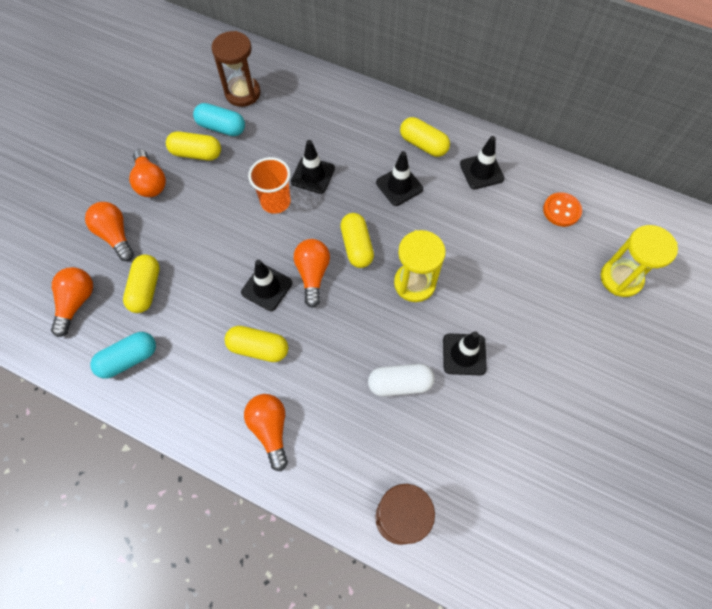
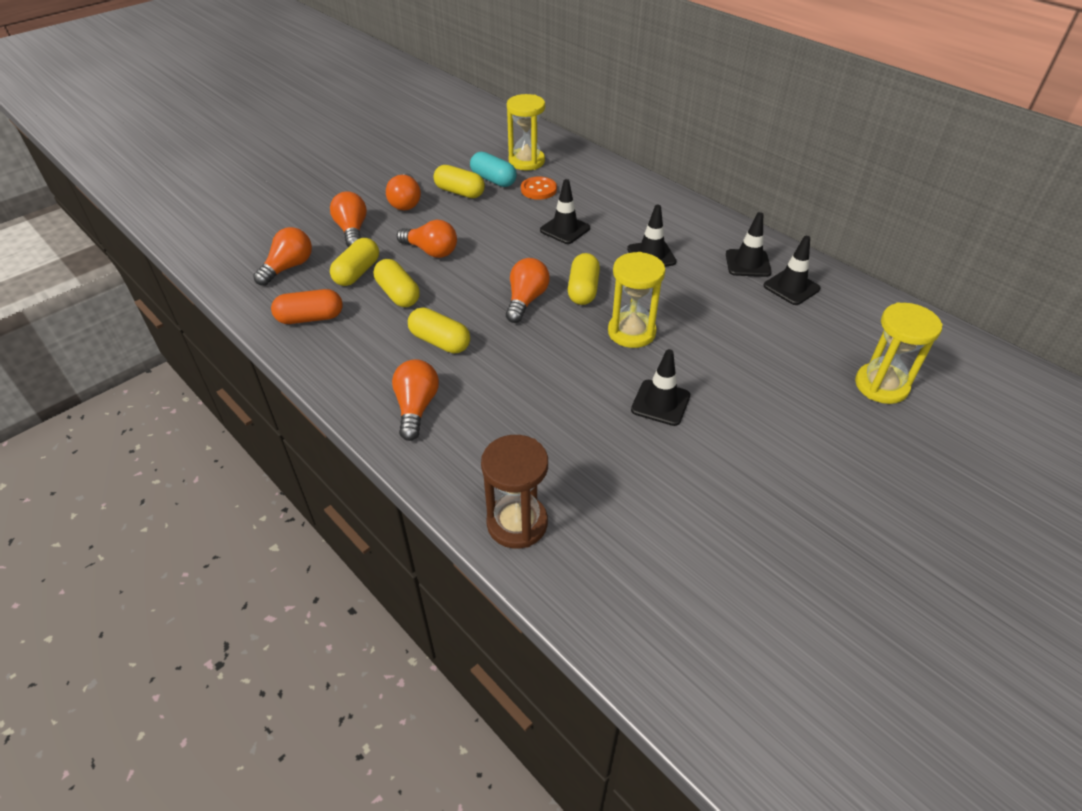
camera: 20 degrees right, 20 degrees down
(129, 359) = (310, 318): turquoise capsule -> orange capsule
(203, 240) = (431, 251): none -> orange light bulb
(242, 93) = (526, 161): brown hourglass -> yellow hourglass
(267, 288) = (474, 299): black traffic cone -> black traffic cone (791, 287)
(275, 202) = (517, 240): orange cup -> none
(400, 383) = (575, 408): white capsule -> none
(423, 144) = (692, 231): yellow capsule -> yellow capsule (398, 294)
(561, 210) = (829, 313): orange button -> orange button (538, 189)

